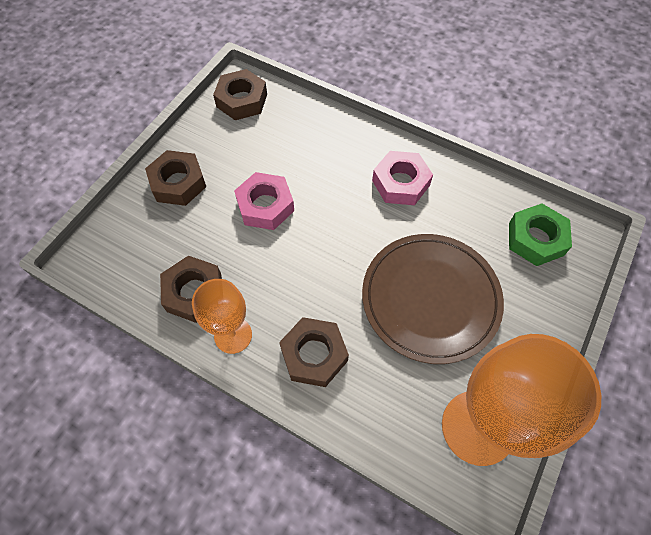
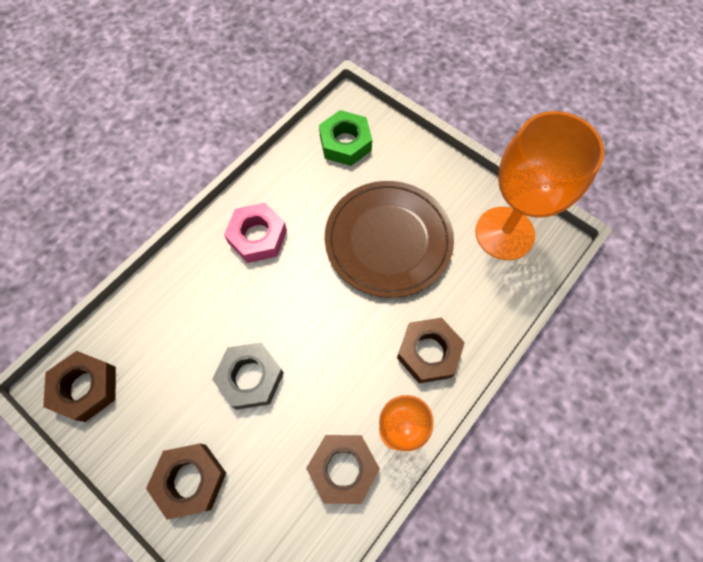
camera: 80 degrees left, 5 degrees up
(265, 206) = (250, 377): pink nut -> grey nut

